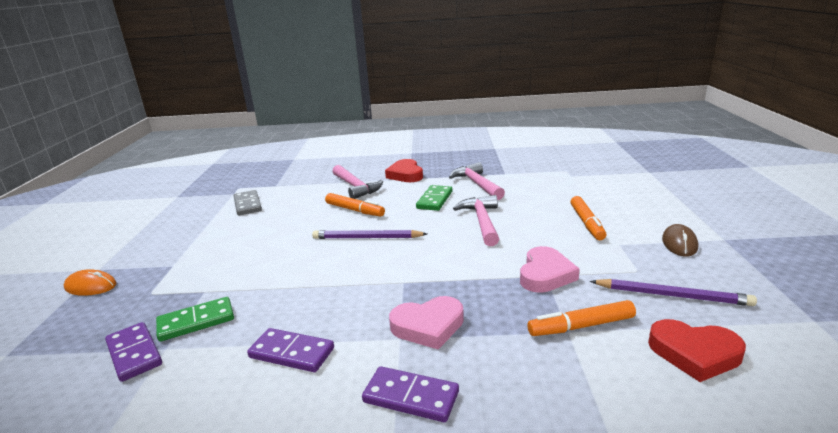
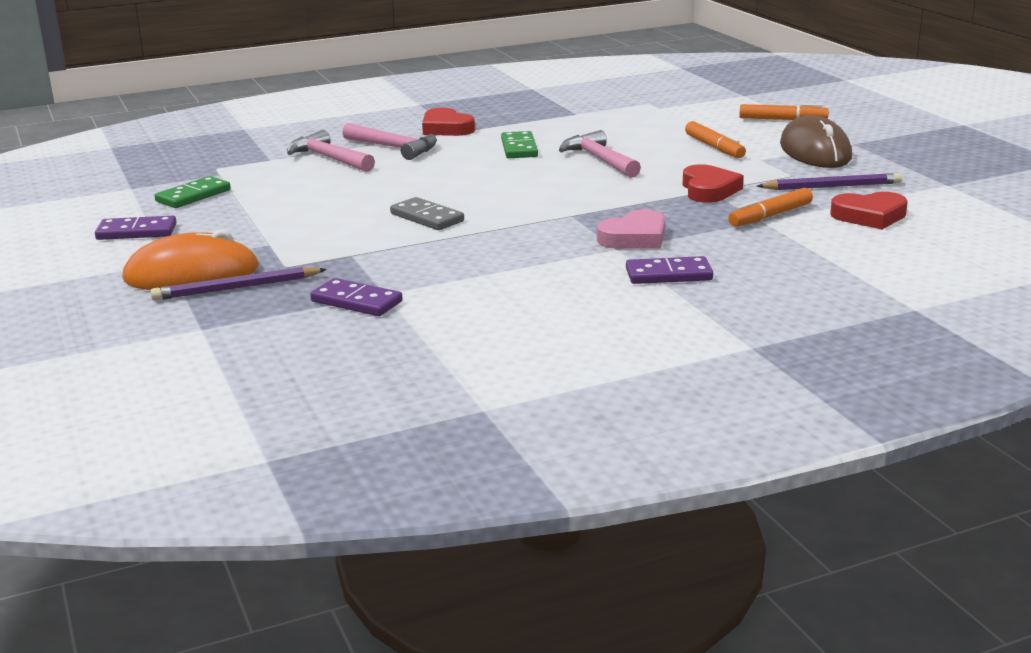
camera: 25 degrees left, 0 degrees up
(91, 286) = (191, 274): orange mouse -> orange mouse, size x1.86
(196, 322) = (385, 273): green domino -> green domino (193, 196)
(247, 205) = (265, 182): grey domino -> grey domino (427, 217)
(292, 353) = (525, 273): purple domino -> purple domino (136, 232)
(355, 210) = (429, 169): orange marker -> orange marker (782, 120)
(367, 238) = (482, 190): purple pencil -> purple pencil (237, 288)
(477, 184) = (554, 128): pink hammer -> pink hammer (329, 158)
(545, 274) = (709, 190): pink heart -> red heart
(679, 243) = (815, 151): brown mouse -> brown mouse, size x1.86

